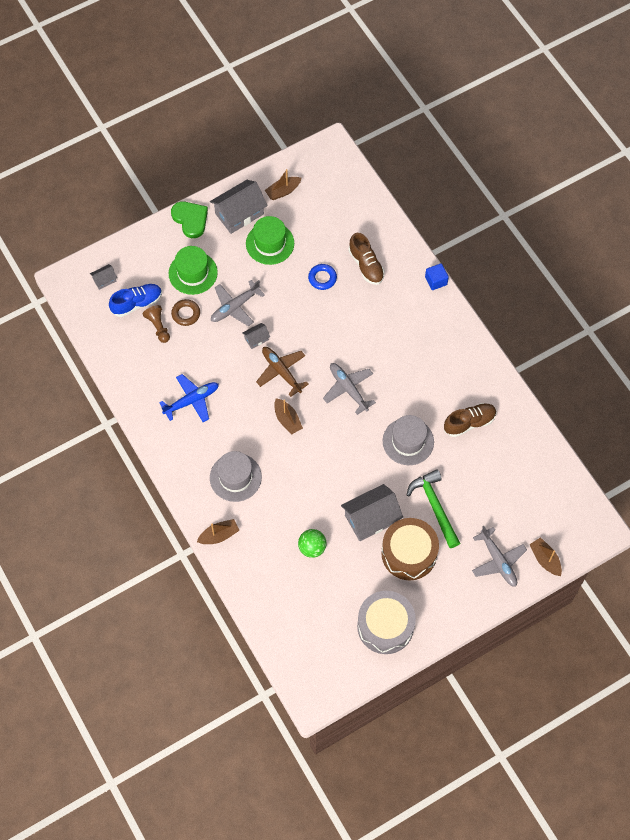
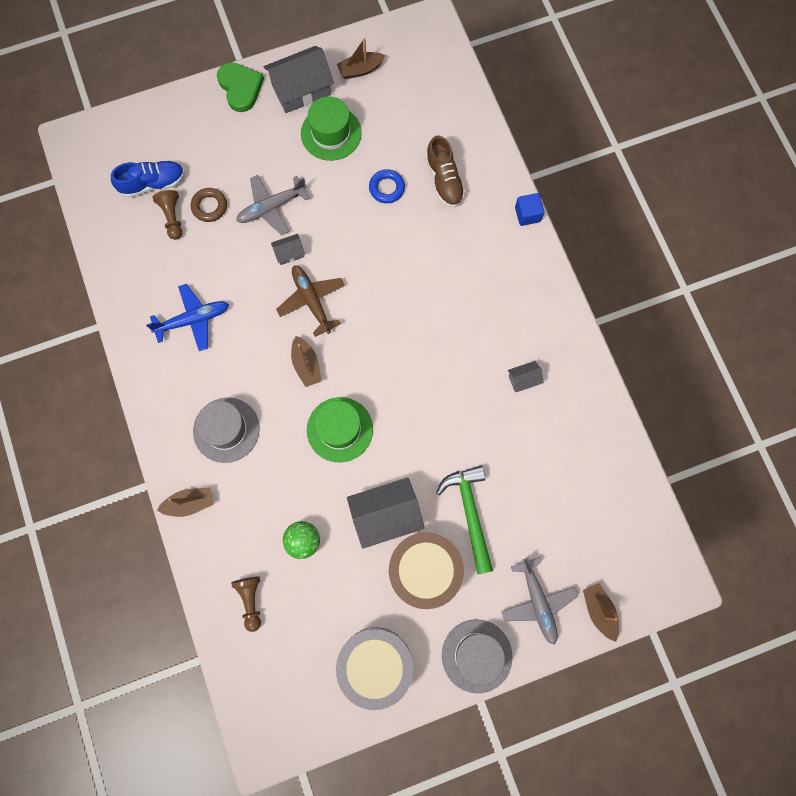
camera: 10 degrees right, 10 degrees up
(104, 280) = (120, 147): grey house -> grey house (523, 379)
(193, 273) = (229, 156): green hat -> green hat (339, 429)
(281, 597) = (250, 600): none -> brown pawn
(348, 389) = (391, 338): grey plane -> none
(408, 441) = (452, 420): grey hat -> grey hat (476, 655)
(469, 423) = (535, 408): brown shoe -> none

